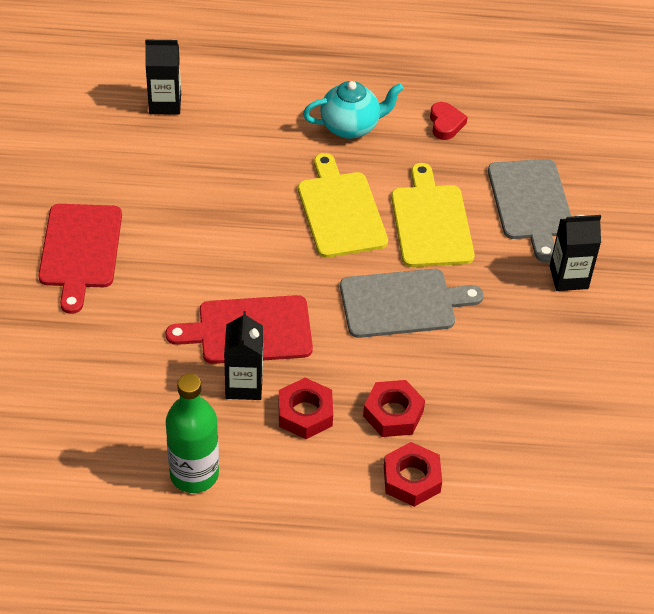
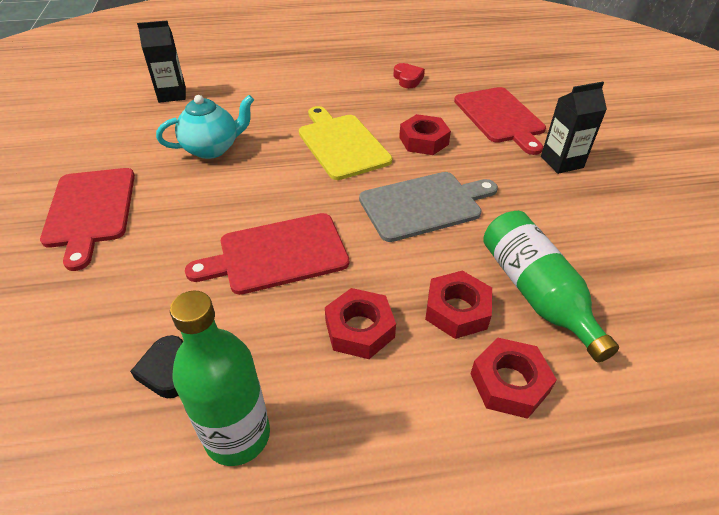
camera: 10 degrees left, 5 degrees down
(145, 417) = (167, 371): none -> black heart
(244, 385) = (282, 310): black carton -> none
(351, 126) = (333, 89): turquoise teapot -> turquoise teapot (212, 148)
(431, 222) = (423, 141): yellow cutting board -> red nut
(469, 412) = (536, 293): none -> green bottle
(531, 203) = (500, 117): grey cutting board -> red cutting board

